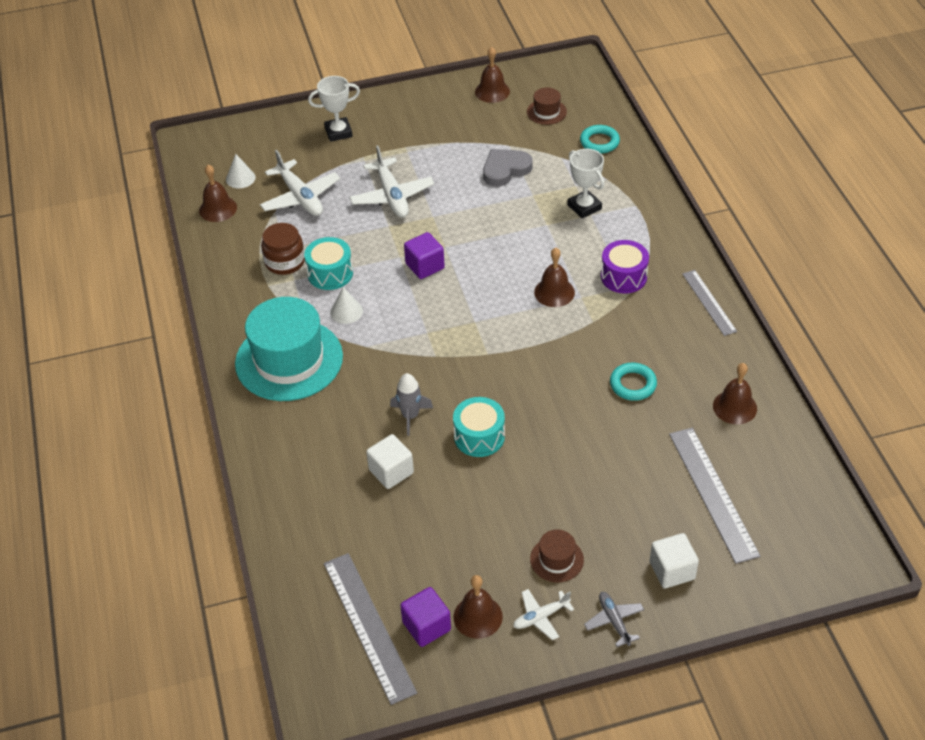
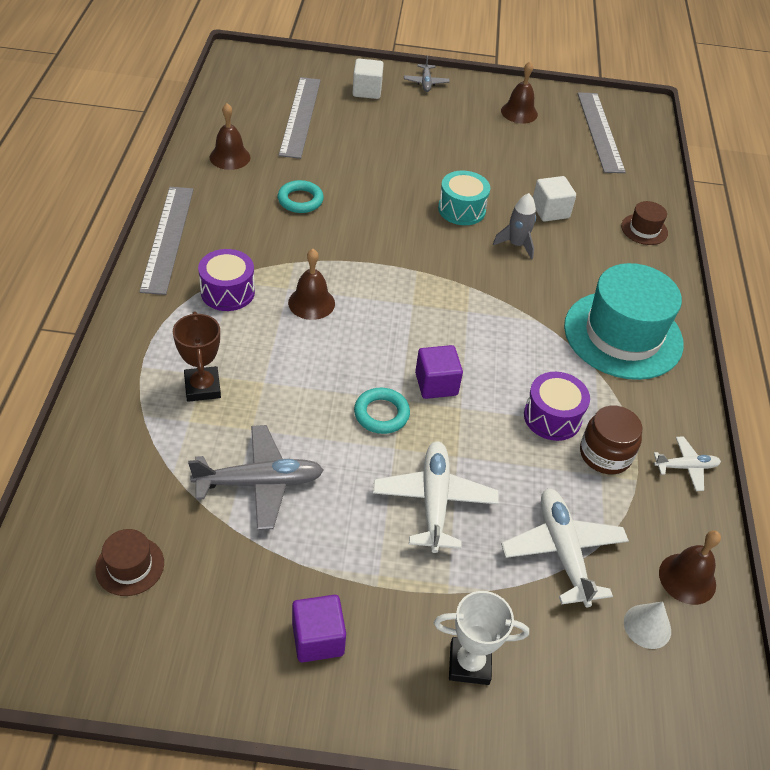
camera: 165 degrees left, 0 degrees up
(330, 273) = (552, 417): turquoise drum -> purple drum
(346, 311) = (546, 364): white cone -> none
(426, 626) = (558, 119): purple cube -> purple cube (318, 639)
(492, 91) = (180, 650): brown bell -> none
(505, 169) = (260, 483): grey heart -> grey plane
(540, 617) = (475, 99): white plane -> white plane (686, 467)
(556, 559) = (445, 121): brown hat -> brown hat (644, 229)
(584, 207) = (202, 387): white trophy -> brown trophy
(599, 142) = (103, 476): turquoise ring -> turquoise ring (381, 414)
(709, 302) = (168, 238): grey ruler -> grey ruler, size x1.60

